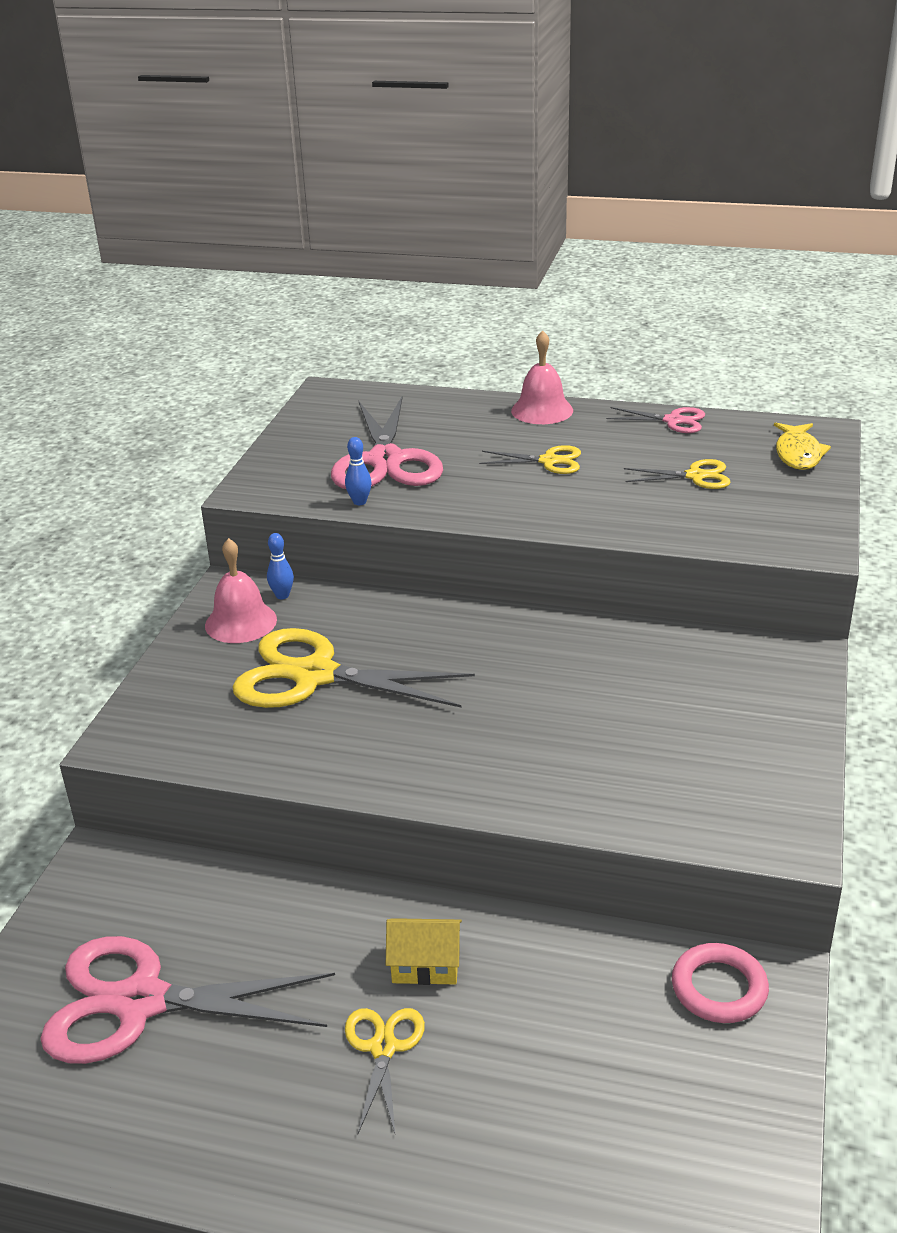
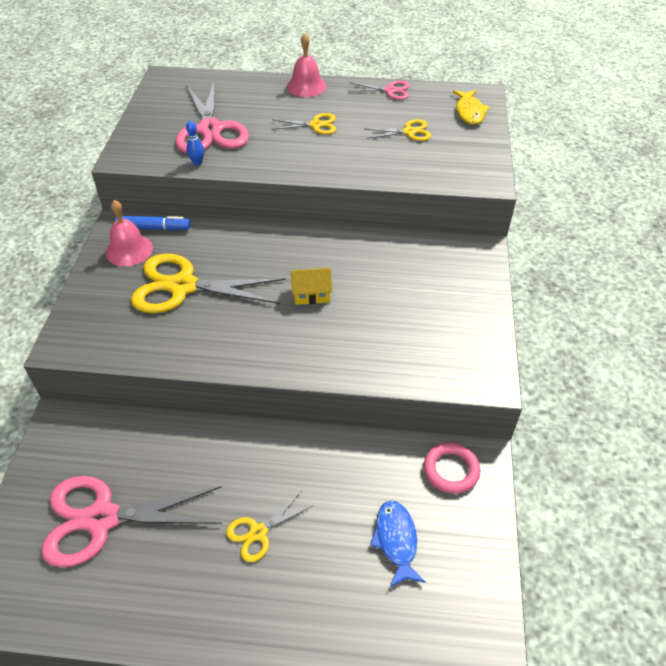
camera: 10 degrees left, 15 degrees up
(282, 595) = (153, 228): blue bowling pin -> blue marker
(383, 1047) = (258, 532): yellow scissors -> yellow scissors turned 120 degrees counterclockwise
(425, 965) = (276, 473): yellow house -> yellow house (311, 294)
(611, 1084) = (396, 540): none -> blue fish

